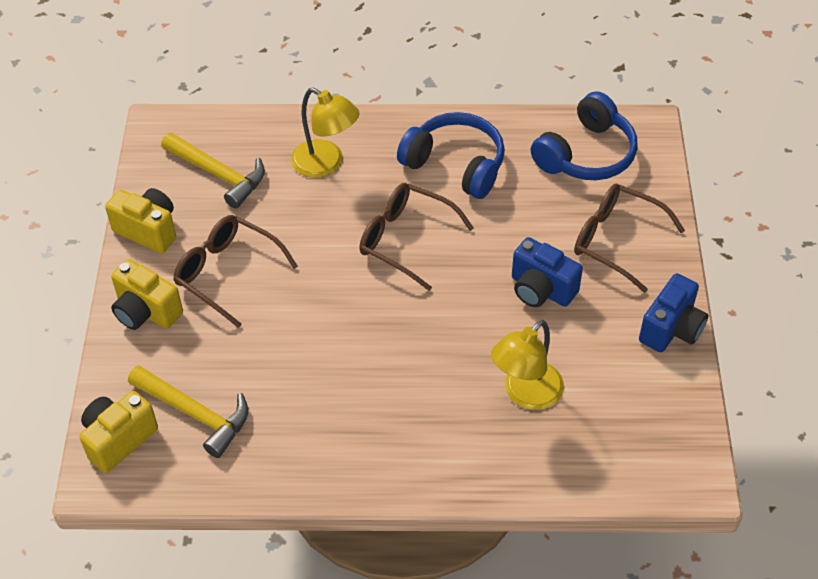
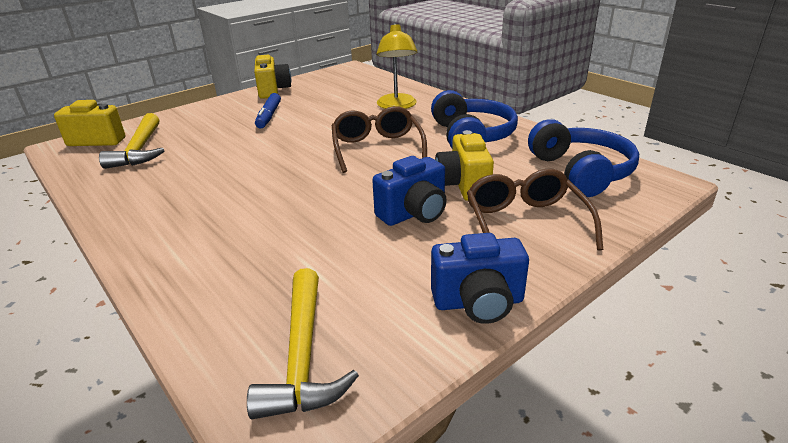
camera: 50 degrees right, 20 degrees down
(146, 311) = (211, 111): yellow camera -> yellow camera (463, 185)
(218, 174) = (340, 89): yellow hammer -> yellow hammer (302, 356)
(227, 273) = (269, 116): brown glasses -> blue marker
(525, 394) = (288, 257): yellow lamp -> none
(541, 289) = (414, 213): blue camera -> blue camera turned 120 degrees counterclockwise
(586, 154) = (581, 172): blue headphones -> blue headphones turned 105 degrees counterclockwise

